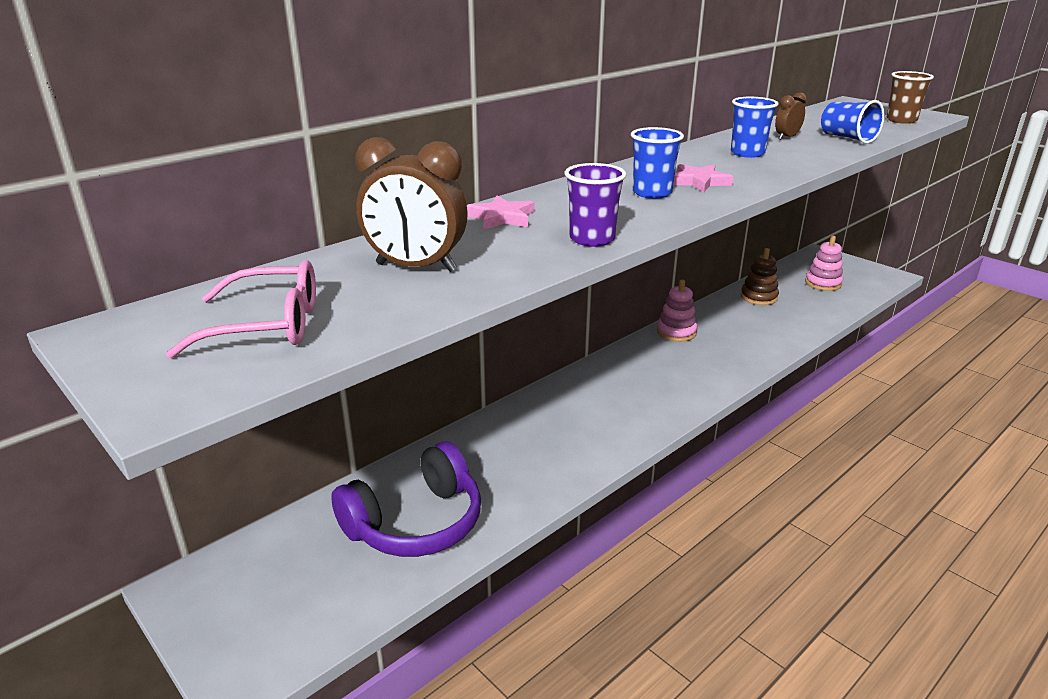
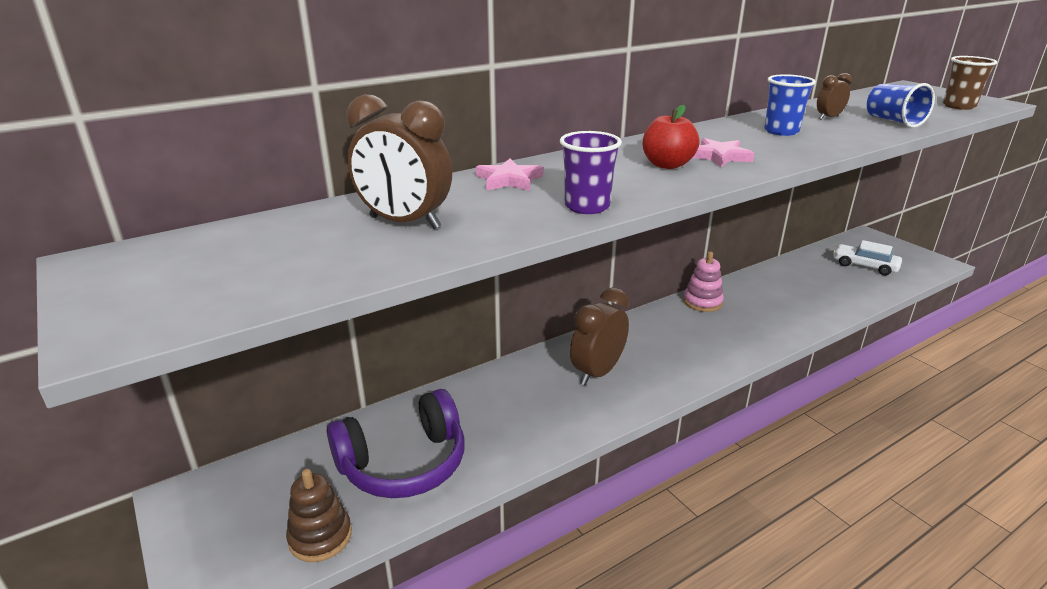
camera: 10 degrees right, 0 degrees up
(266, 325) = (239, 268): pink glasses -> none
(590, 412) = (597, 372): none -> brown clock
(652, 193) = (667, 165): blue cup -> red apple
(758, 297) = (794, 274): brown stacking toy -> brown stacking toy (320, 537)
(823, 283) = (864, 266): pink stacking toy -> white car

